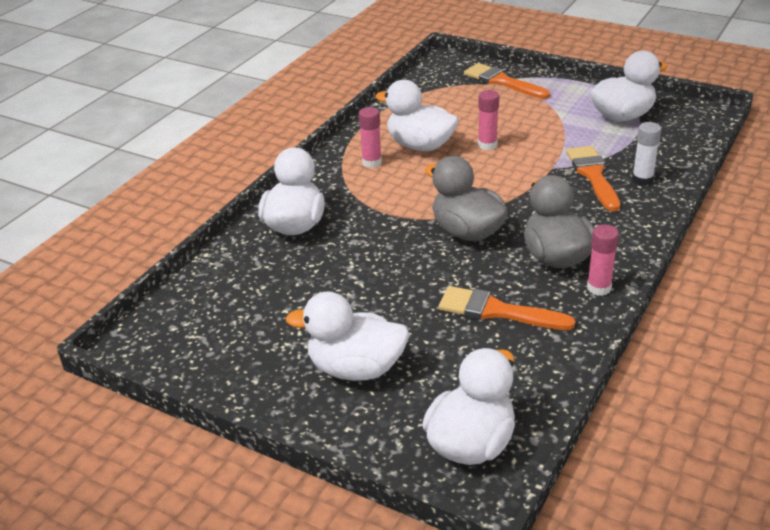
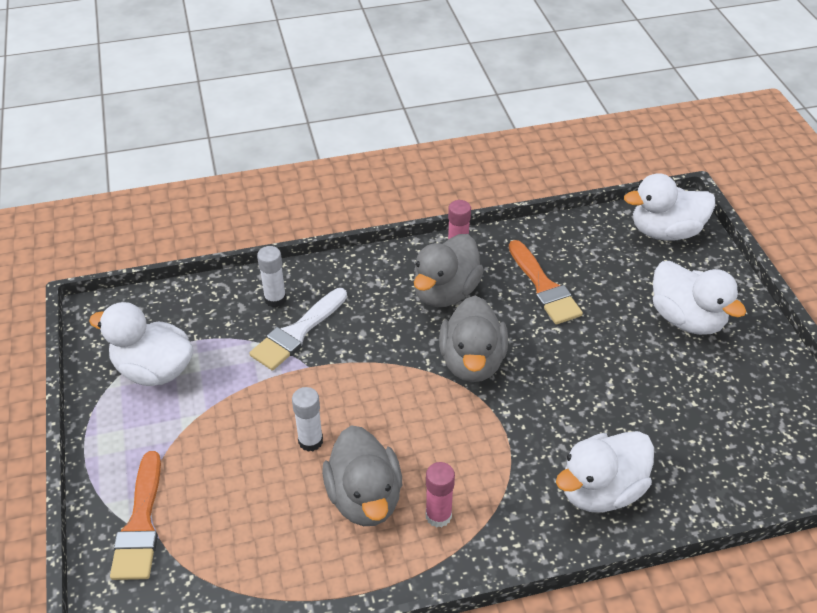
camera: 135 degrees left, 10 degrees up
(420, 146) = (365, 498): white duck -> grey duck
(487, 145) = (310, 441): pink glue stick -> white glue stick
(593, 175) = (297, 333): orange brush -> white brush

